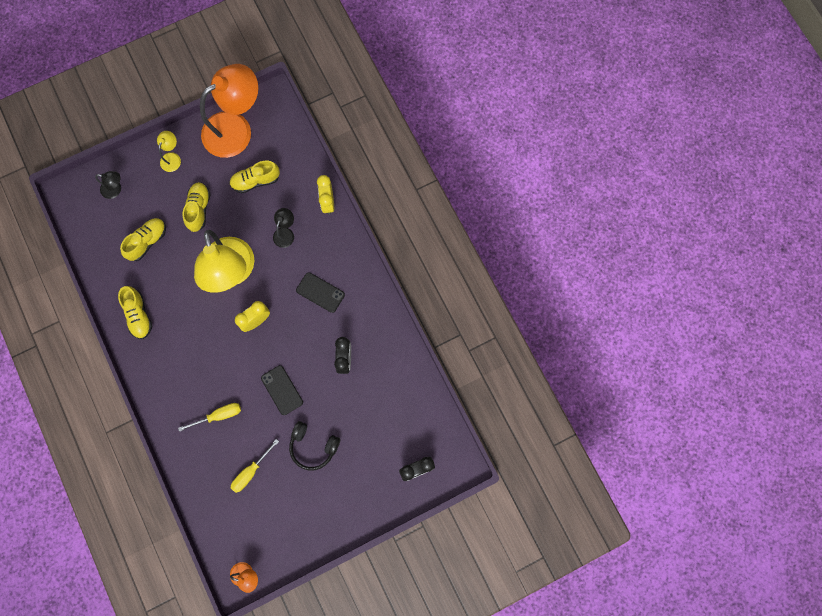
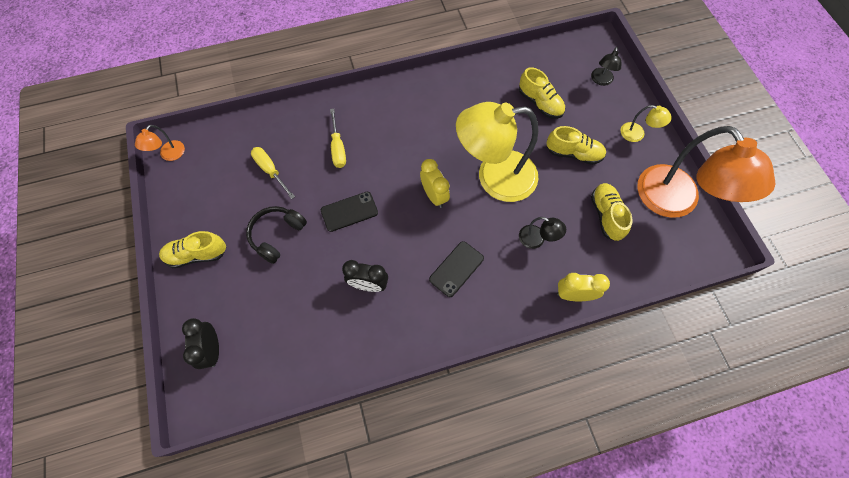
camera: 100 degrees right, 10 degrees down
(139, 315) = (460, 89): yellow shoe -> yellow shoe (197, 255)

